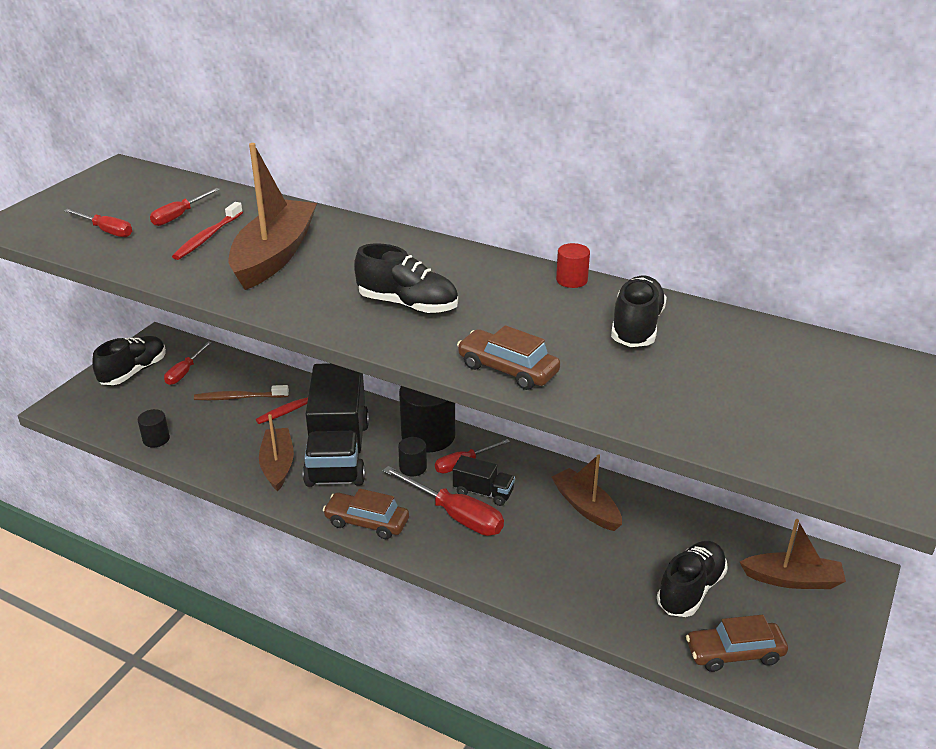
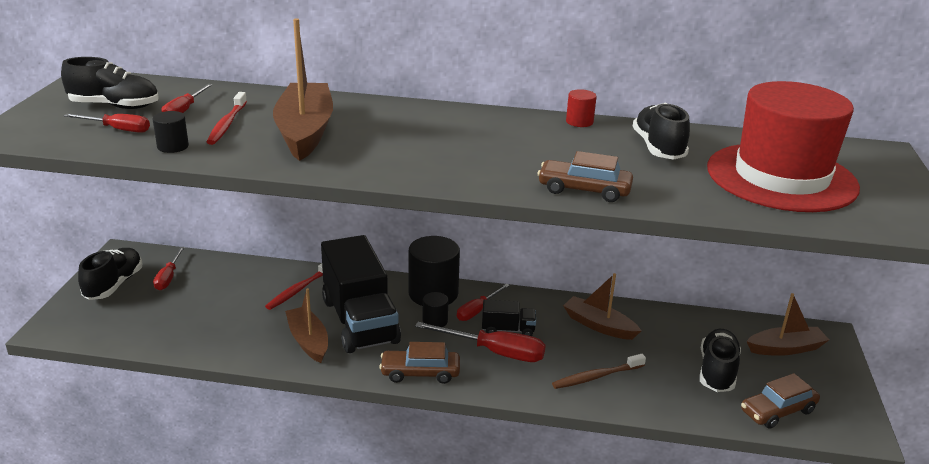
camera: 20 degrees left, 5 degrees down
(156, 439) = (172, 340): black cylinder -> black cylinder (173, 146)
(239, 397) = (237, 290): brown toothbrush -> brown toothbrush (596, 377)
(408, 304) = (459, 154): black shoe -> black shoe (115, 106)
(755, 388) = (781, 177): none -> red hat

